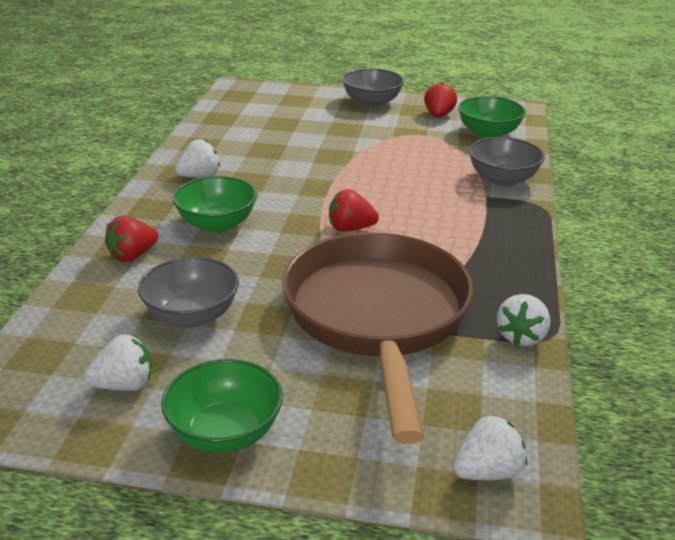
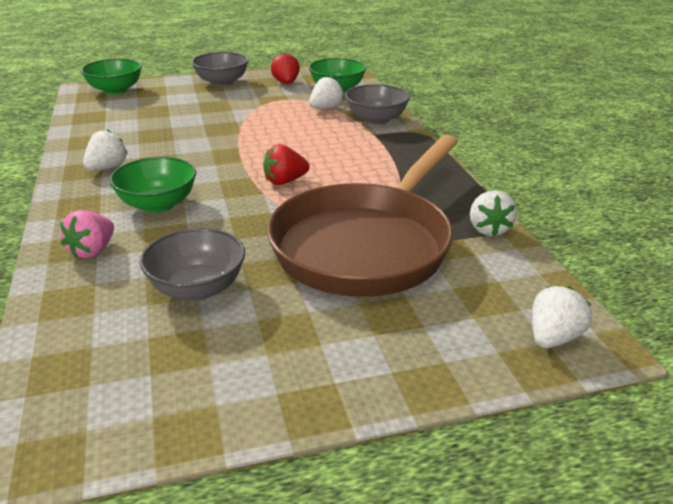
camera: 25 degrees left, 0 degrees up
(124, 385) = (179, 370): white strawberry -> white strawberry (326, 108)
(133, 256) = (93, 251): red strawberry -> pink strawberry
(225, 432) = (314, 380): green bowl -> green bowl (115, 90)
(378, 317) = (366, 244): brown pan -> brown pan turned 120 degrees counterclockwise

